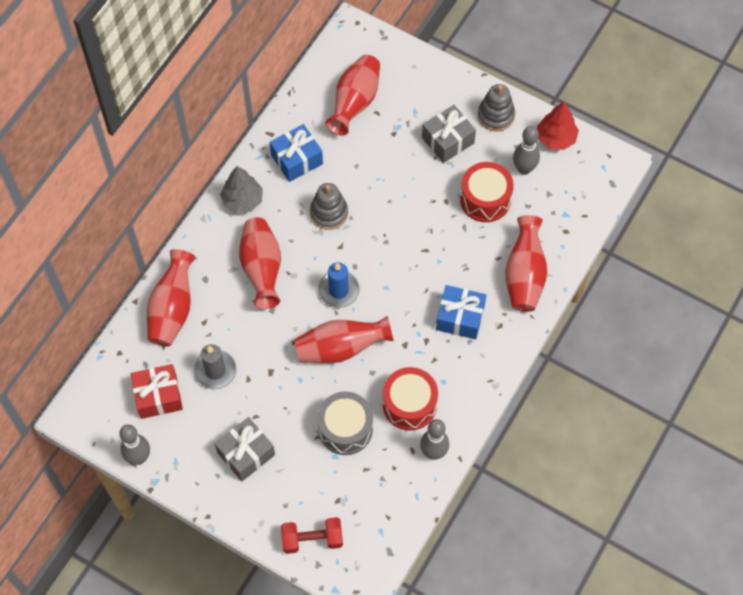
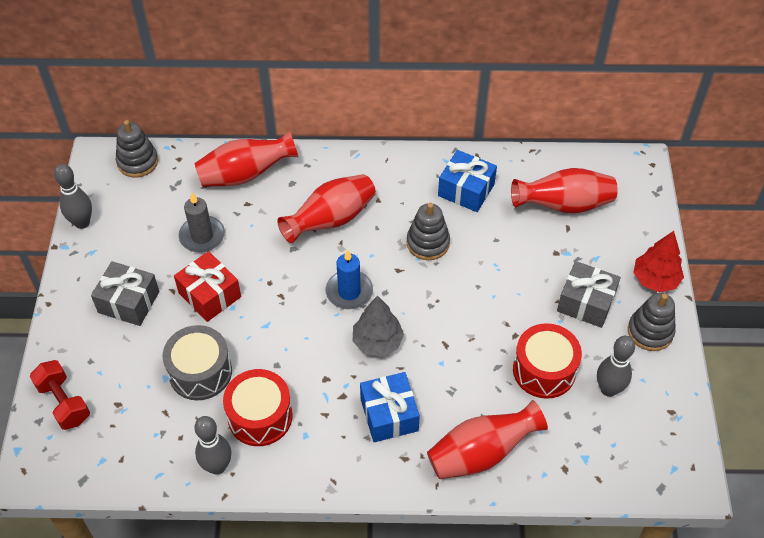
camera: 60 degrees right, 10 degrees down
(100, 386) = (137, 162): none -> grey stacking toy
(158, 396) = (151, 207): red gift -> red gift (209, 295)
(242, 200) = (392, 171): grey tree -> grey tree (377, 342)
(341, 348) = (287, 325): red vase -> none
(556, 138) = (670, 402): red tree -> red tree (655, 279)

